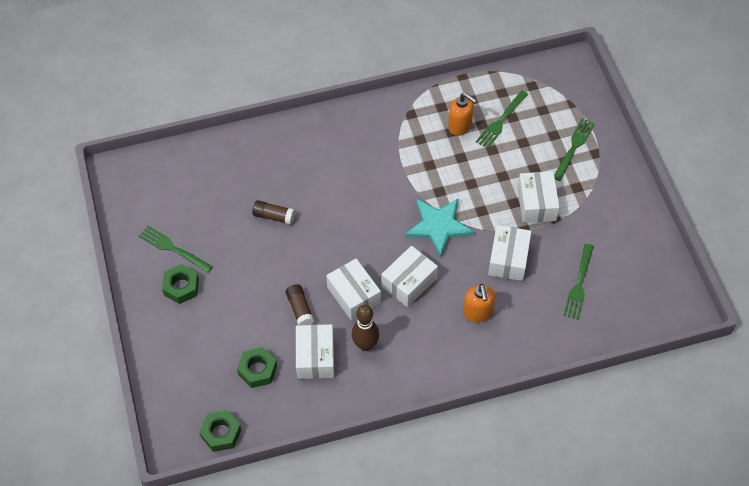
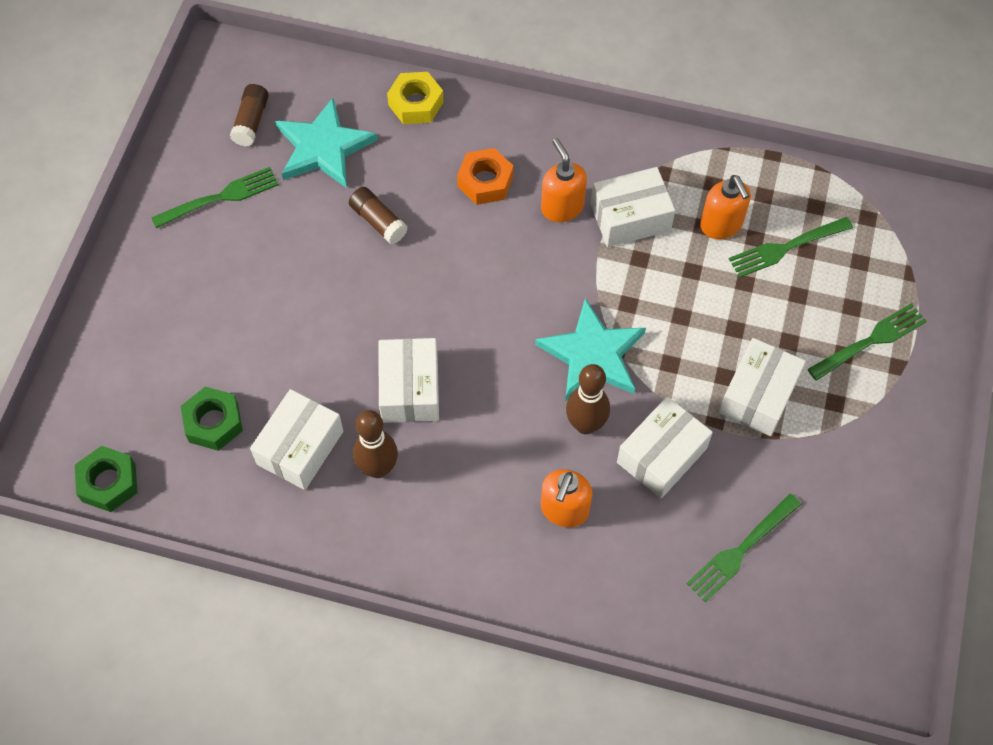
camera: 30 degrees right, 5 degrees up
(173, 249) = (220, 197): green fork -> green fork turned 90 degrees clockwise
(181, 287) = (195, 255): green nut -> none
(213, 192) = (323, 147): none -> turquoise star
(249, 142) = (415, 103): none -> yellow nut
(300, 309) = (325, 369): brown glue stick -> brown glue stick (251, 121)
(318, 165) = (485, 181): none -> orange nut
(369, 158) = (562, 207): none -> orange soap dispenser
(409, 282) = (497, 412): white box -> white box (630, 217)
(459, 264) = (585, 424): none -> brown bowling pin

